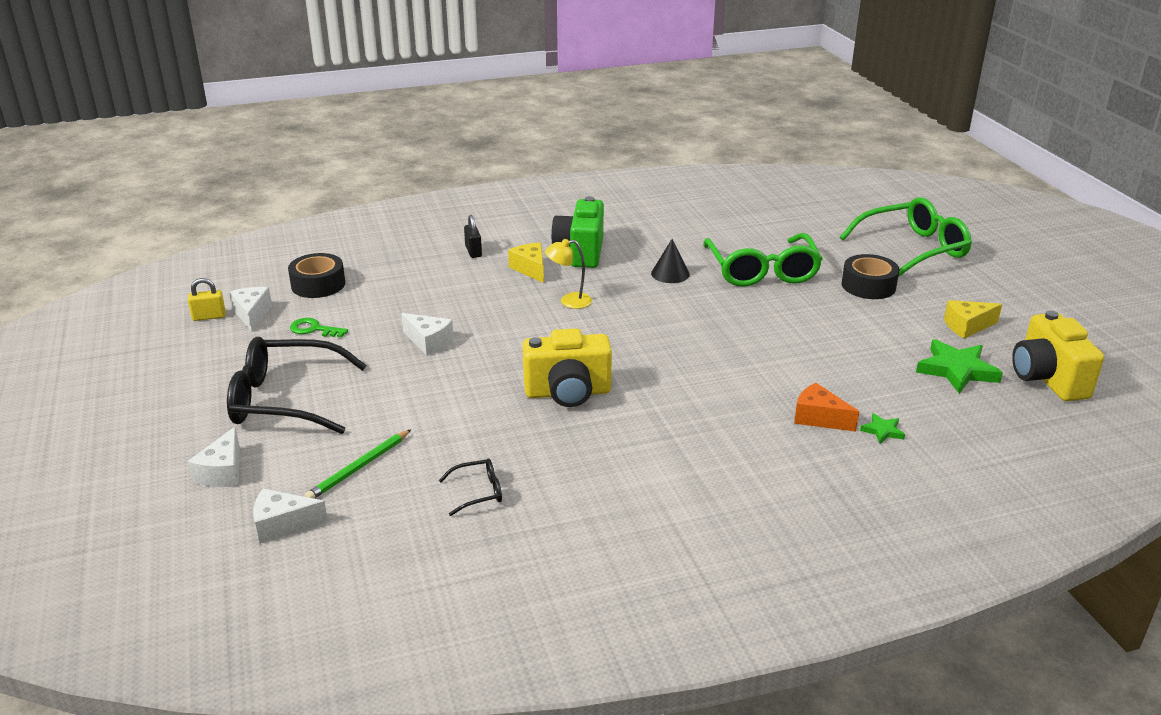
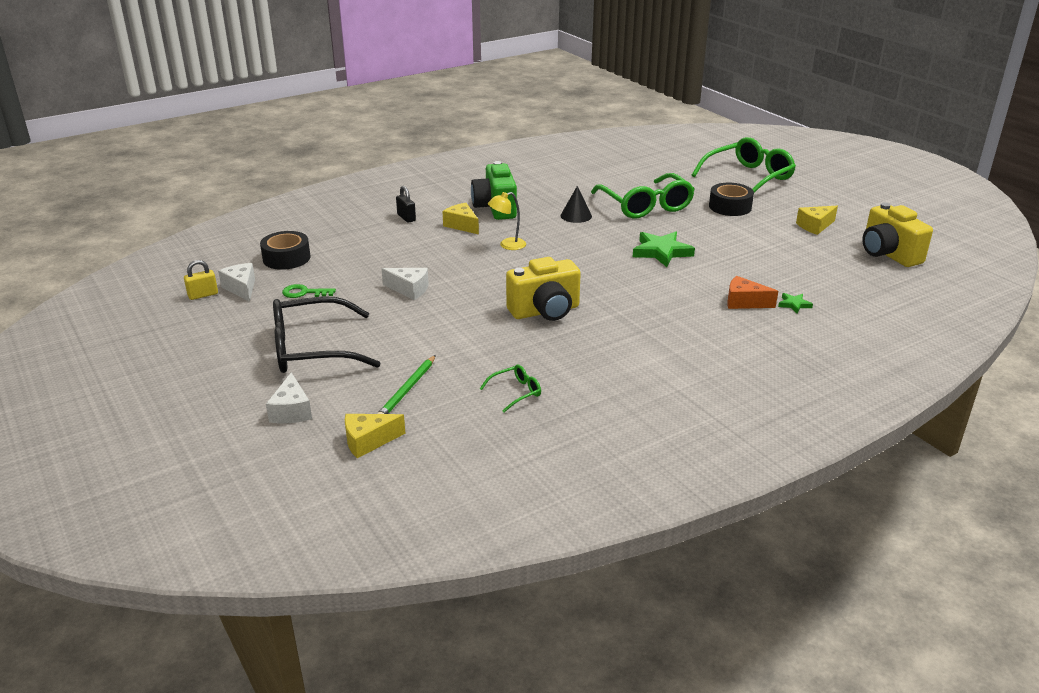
camera: 15 degrees left, 0 degrees up
(283, 525) = (368, 441): white cheese -> yellow cheese
(478, 492) = (516, 392): black glasses -> green glasses
(956, 370) = (823, 256): green star -> green star (661, 252)

